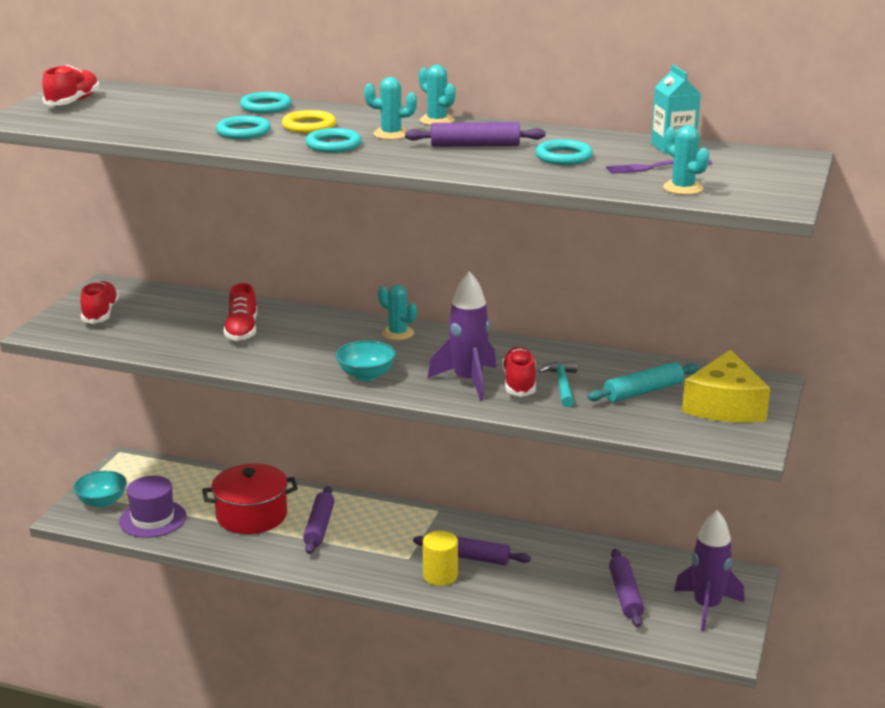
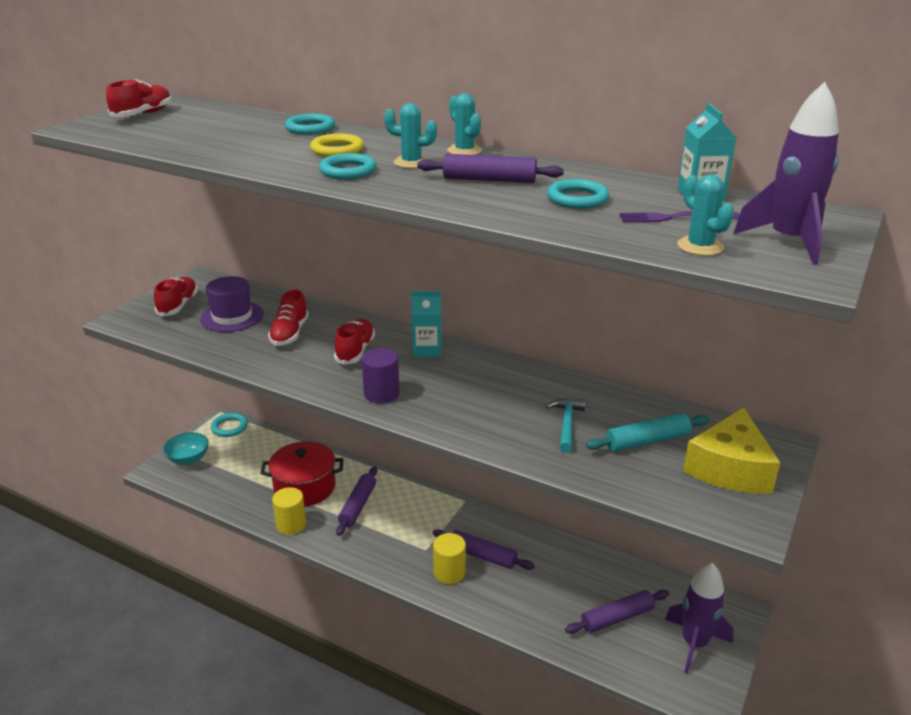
camera: 10 degrees right, 5 degrees up
(152, 519) = (223, 481): purple hat -> purple hat (232, 317)
(243, 132) = (271, 152): turquoise ring -> turquoise ring (229, 427)
(249, 551) = (291, 524): none -> yellow cylinder
(366, 375) = (381, 394): turquoise bowl -> purple cylinder
(398, 333) = (427, 349): turquoise cactus -> turquoise carton
(468, 381) = (475, 410): purple rocket -> purple rocket (788, 241)
(519, 383) = (524, 418): red shoe -> red shoe (355, 351)
(625, 595) = (617, 618): purple rolling pin -> purple rolling pin turned 60 degrees clockwise

